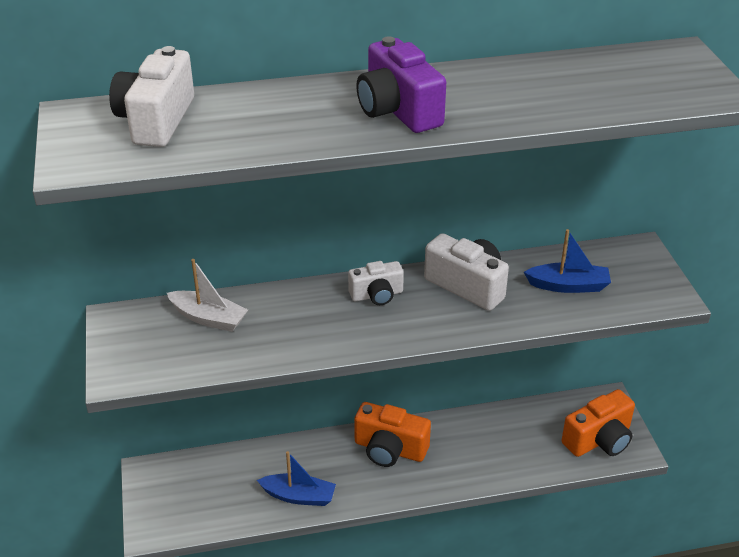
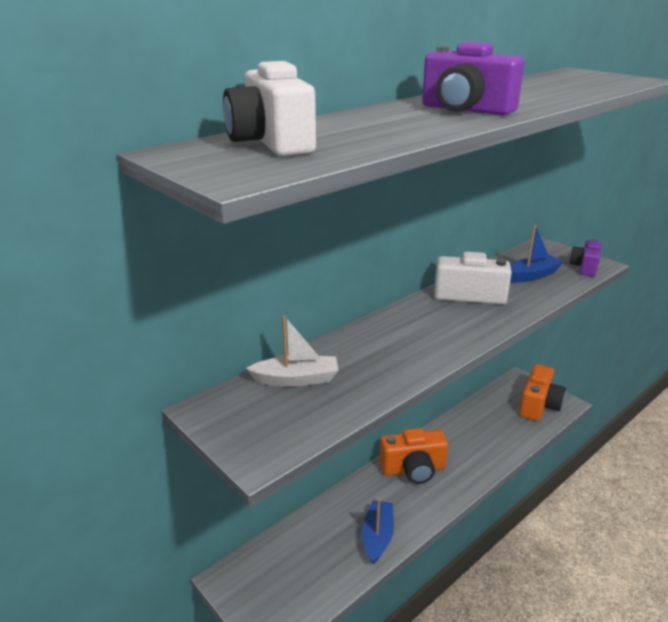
camera: 30 degrees left, 10 degrees down
(299, 496) = (377, 536): blue boat -> blue boat turned 60 degrees counterclockwise
(377, 295) = (414, 319): white camera -> none
(649, 296) = (584, 267): none -> purple camera

